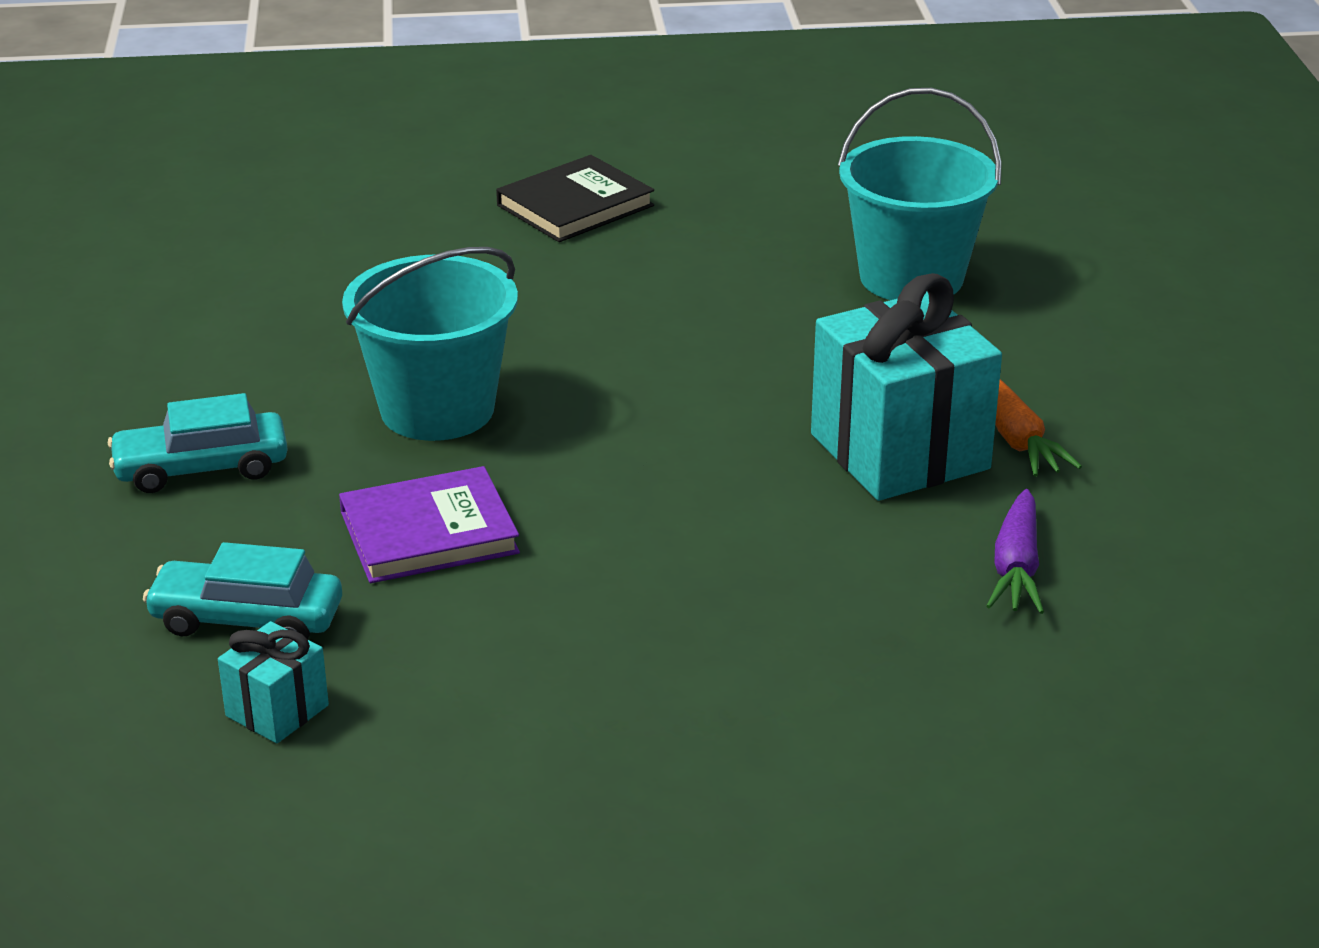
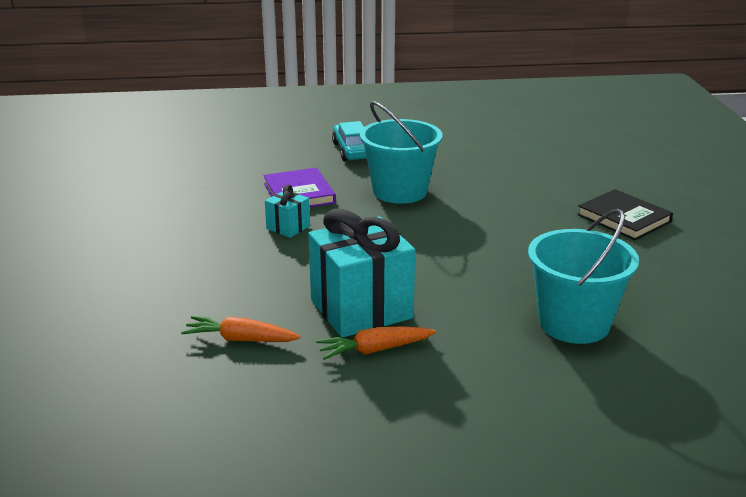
camera: 90 degrees right, 5 degrees down
(247, 619) = (245, 165): turquoise car -> none
(277, 711) = (186, 173): turquoise gift -> turquoise gift (288, 227)
(1016, 568) = (240, 339): purple carrot -> orange carrot

